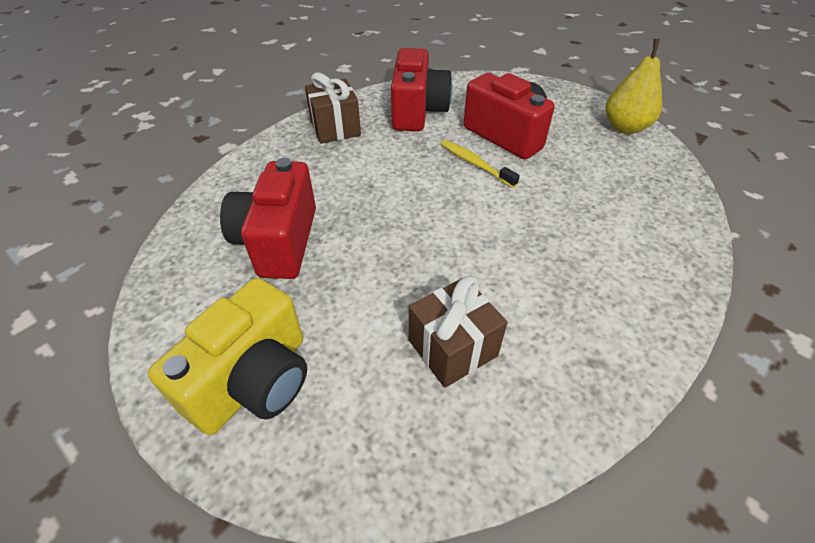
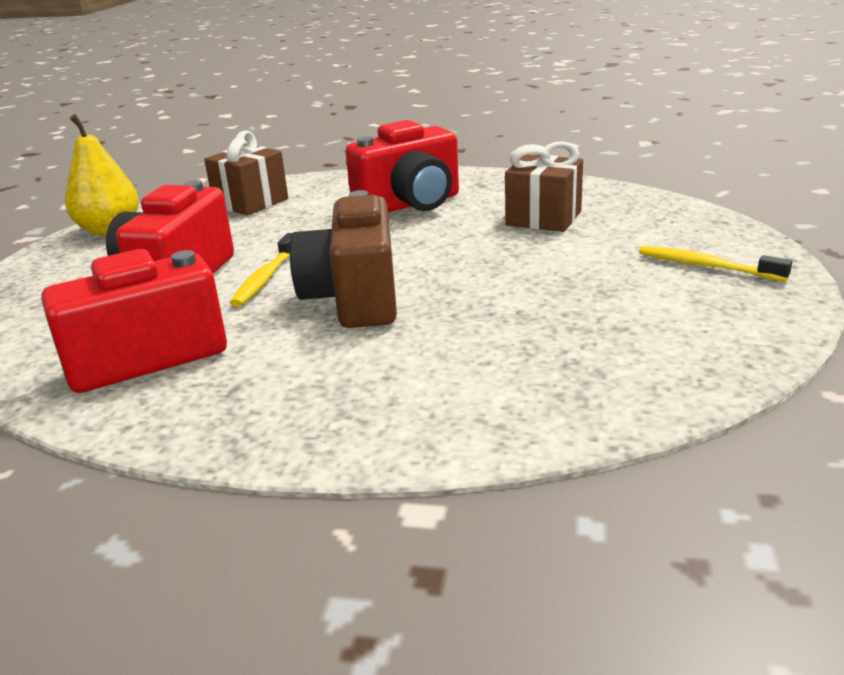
camera: 120 degrees left, 20 degrees down
(254, 381) = (706, 266): yellow camera -> yellow toothbrush
(278, 241) = (558, 329): red camera -> red camera (410, 204)
(335, 128) = (259, 406): brown gift -> brown gift (251, 202)
(409, 185) = (354, 298): none -> brown camera

